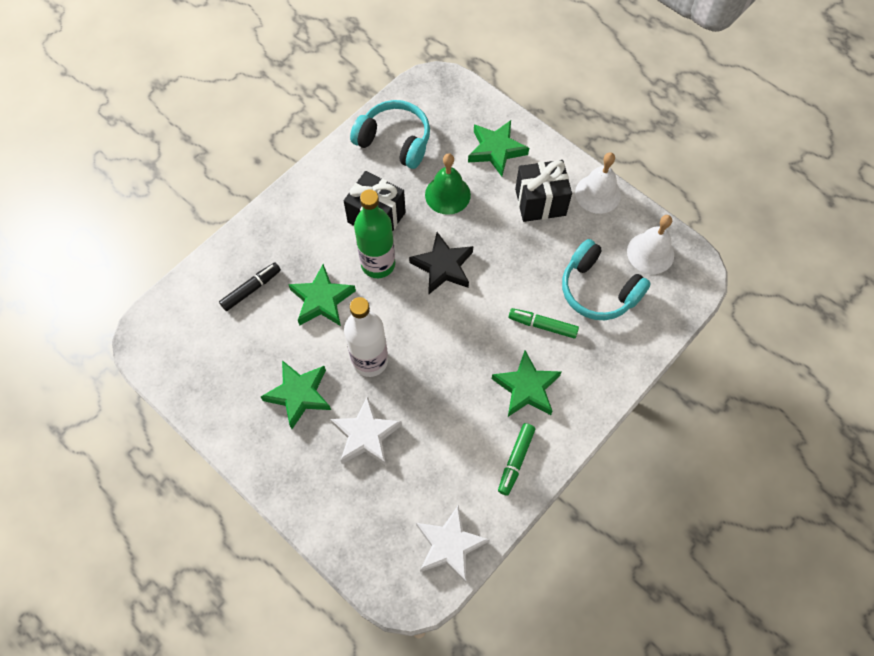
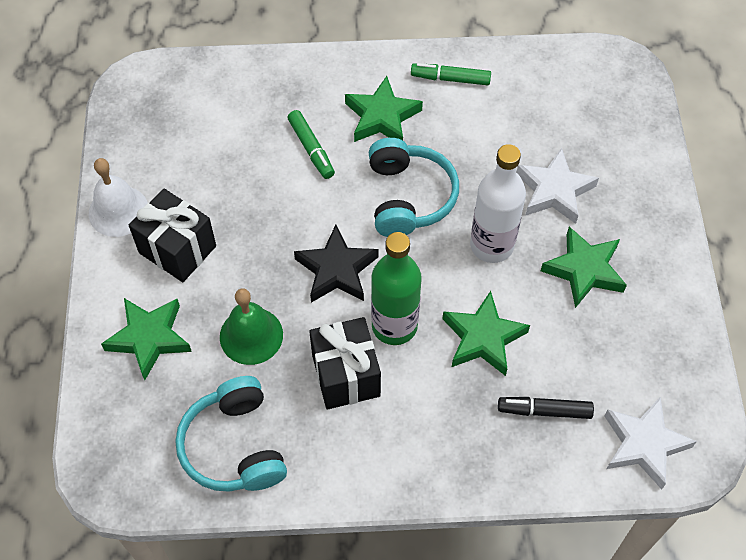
camera: 135 degrees left, 5 degrees down
(449, 545) = (562, 69): white star -> white star (644, 444)
(515, 460) = (450, 79): green marker -> green marker turned 150 degrees counterclockwise
(598, 290) = (229, 135): turquoise headphones -> turquoise headphones (408, 197)
(650, 253) = (148, 126): white bell -> none

